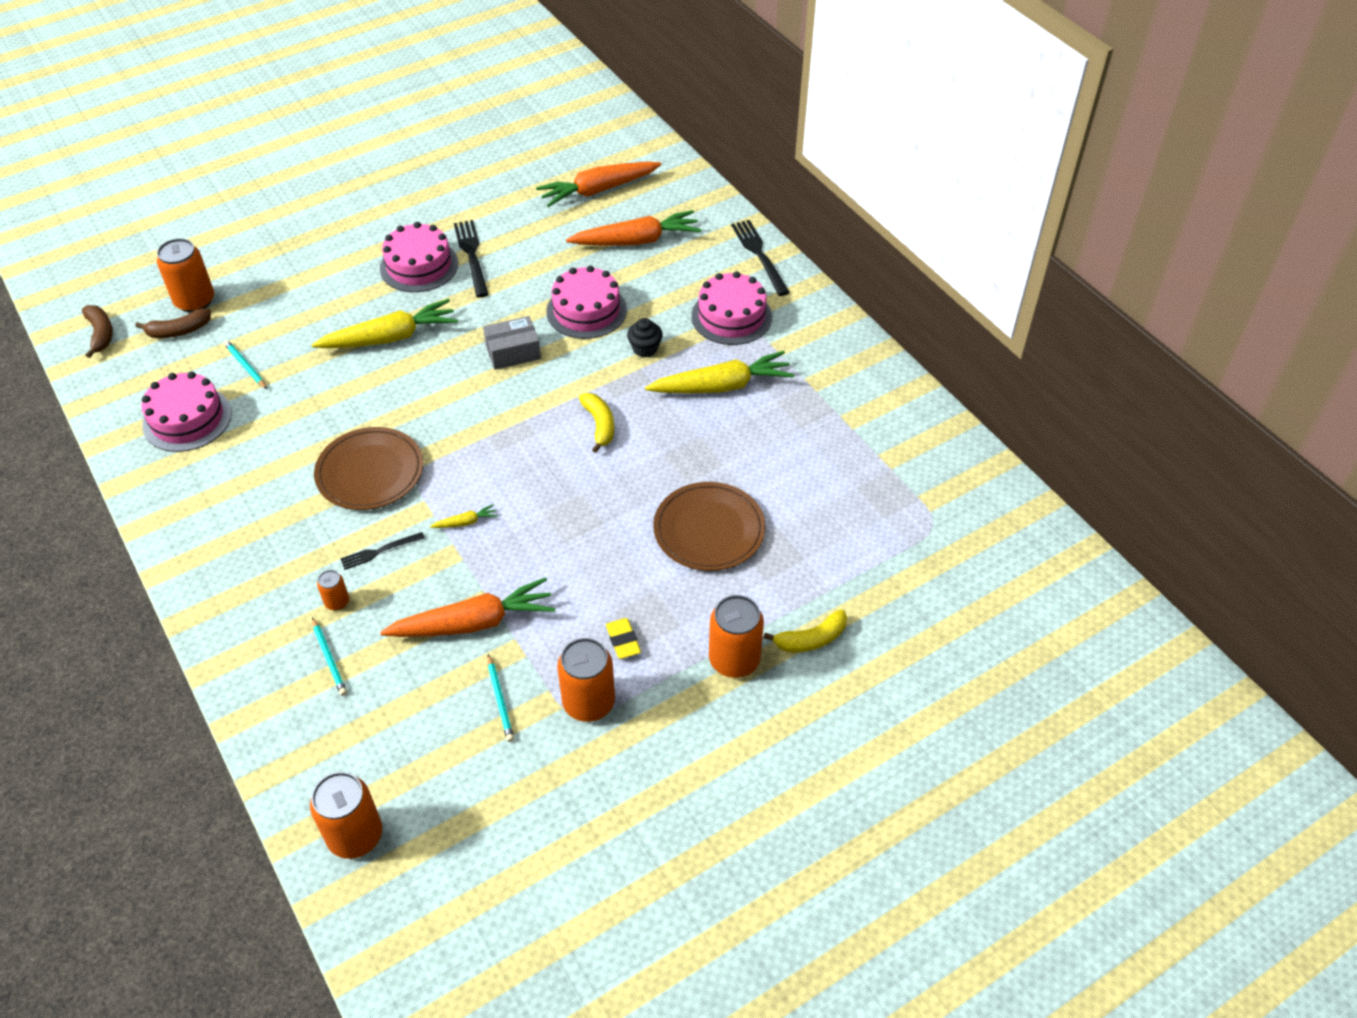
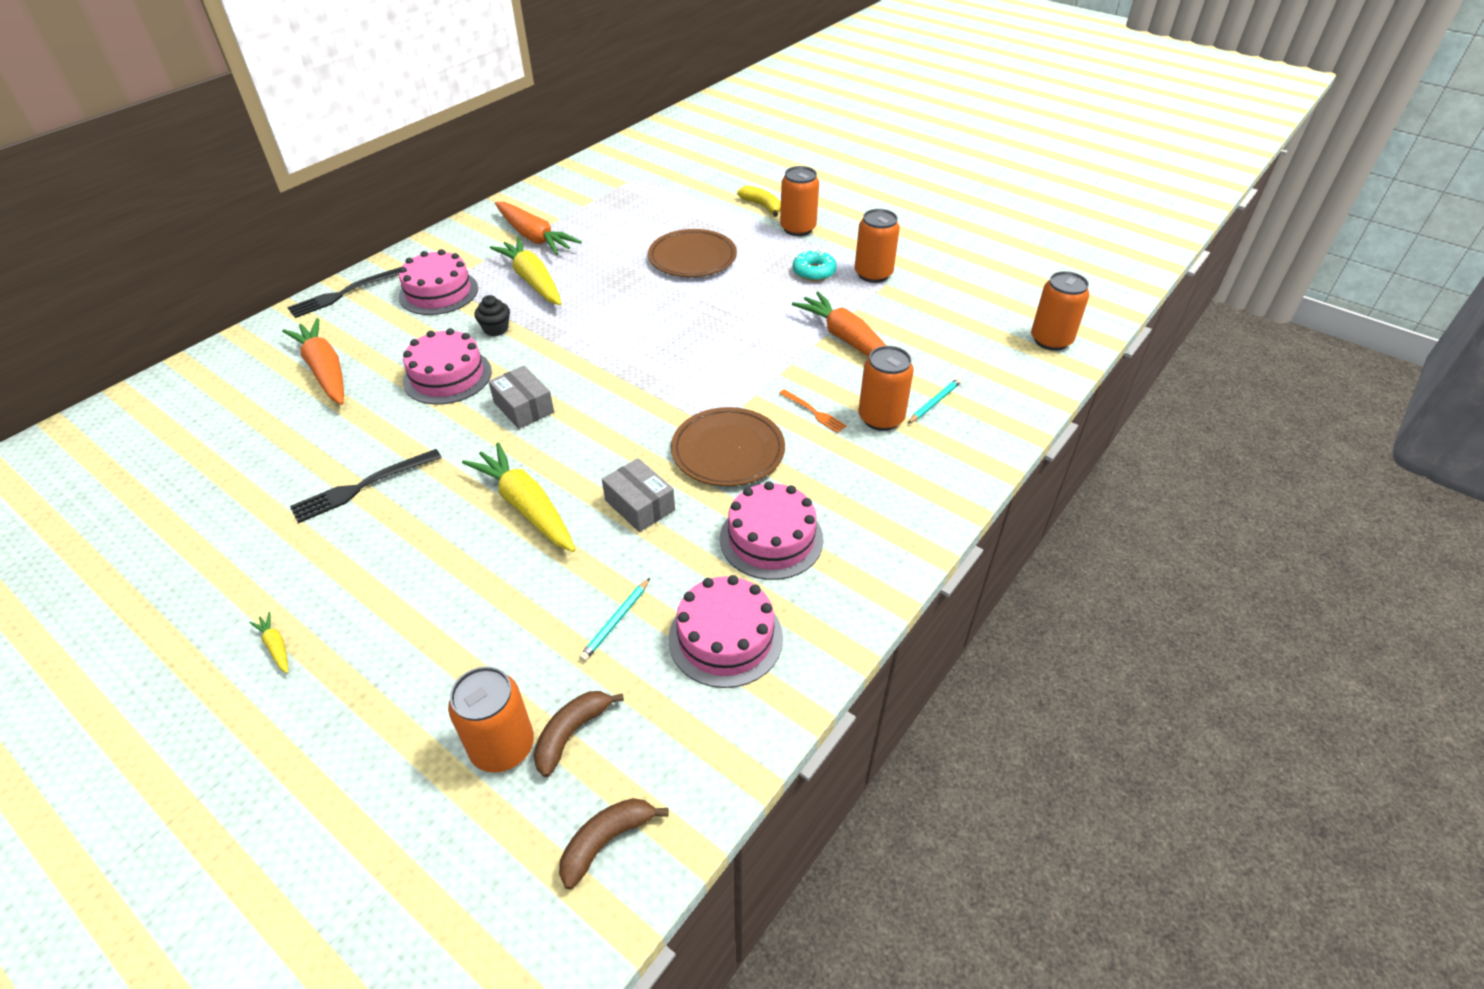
camera: 110 degrees left, 5 degrees down
(179, 331) = (571, 733): brown banana -> brown banana turned 105 degrees counterclockwise
(337, 602) = (881, 418): orange can -> orange can, size x1.97
(346, 401) = (640, 505): none -> grey box
(379, 551) = (814, 412): black fork -> orange fork
(419, 266) = (388, 527): pink cake -> pink cake (771, 539)
(466, 522) = (753, 373): yellow carrot -> yellow carrot (276, 646)
(500, 700) = (901, 310): turquoise pencil -> none
(598, 190) = (226, 420): orange carrot -> orange carrot (534, 237)
(599, 425) = (604, 331): yellow banana -> none
(623, 640) = (814, 272): yellow eraser -> turquoise donut

